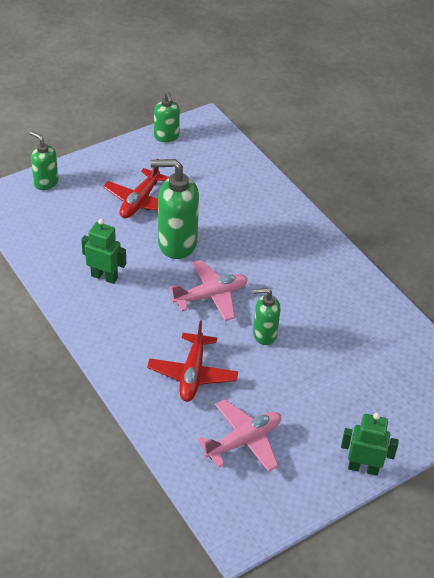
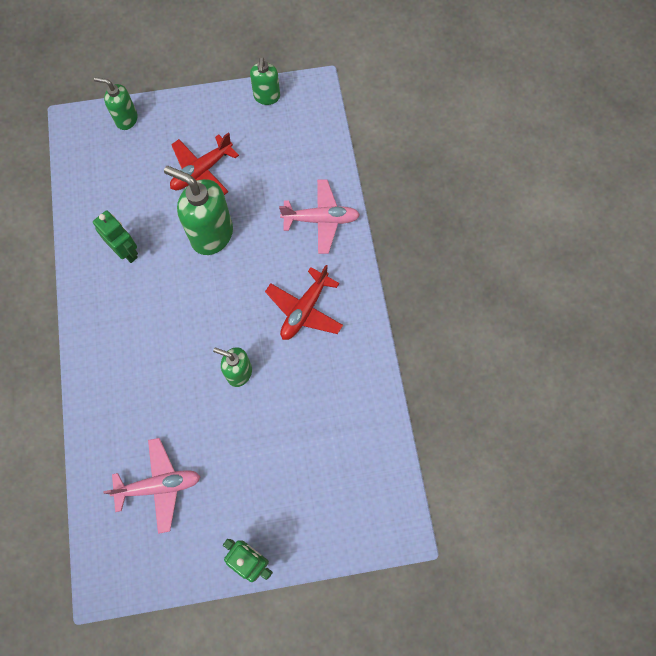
camera: 25 degrees right, 25 degrees up
(46, 182) = (126, 119): green soap dispenser -> green soap dispenser turned 45 degrees counterclockwise
(192, 374) = (151, 393): red plane -> red plane (304, 310)
(211, 296) = (212, 309): pink plane -> pink plane (321, 220)

